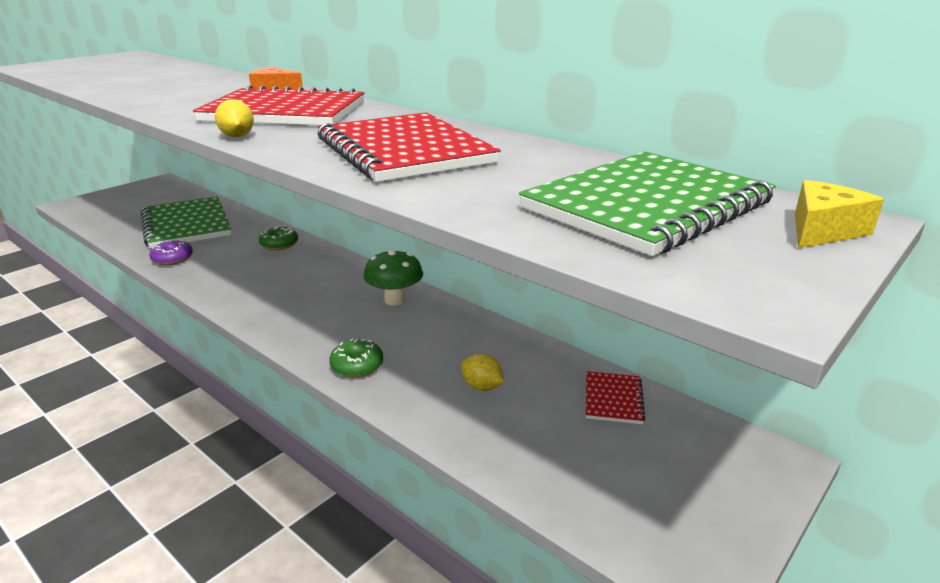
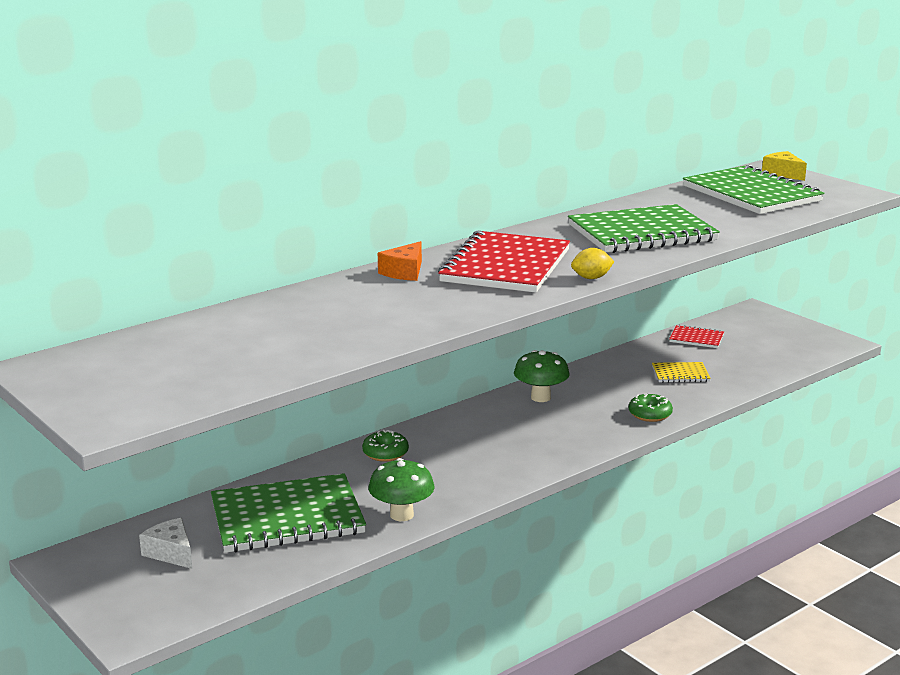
camera: 80 degrees left, 5 degrees down
(155, 202) = (171, 553): none -> white cheese
(172, 259) = (401, 515): purple donut -> green mushroom
(403, 151) = (642, 233): red notebook -> green notebook
(482, 387) = (680, 374): yellow lemon -> yellow notebook

